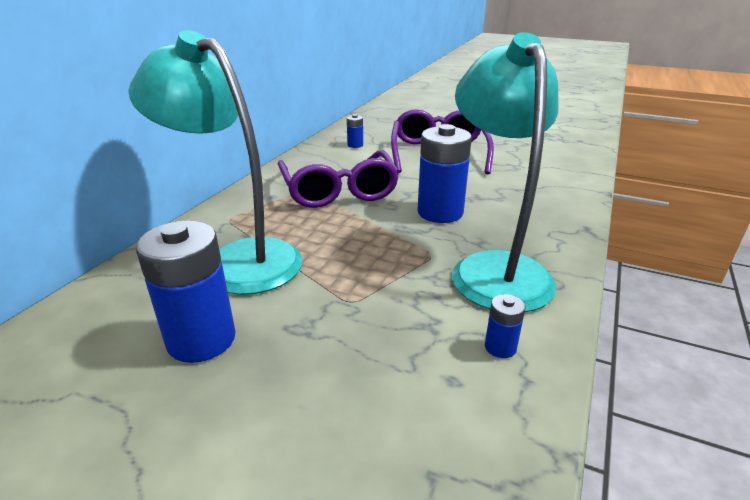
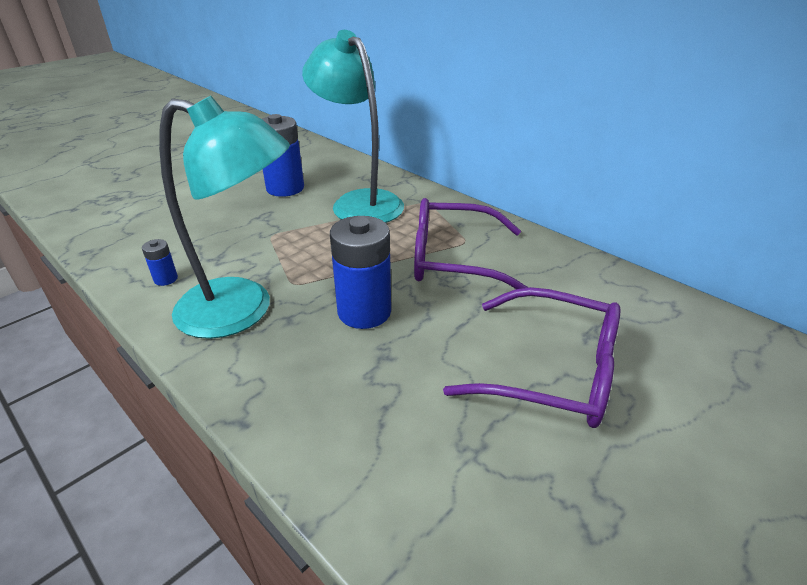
camera: 110 degrees right, 5 degrees up
(238, 259) = (359, 202): turquoise lamp -> turquoise lamp turned 90 degrees counterclockwise
(355, 145) = (601, 297): blue battery -> none

